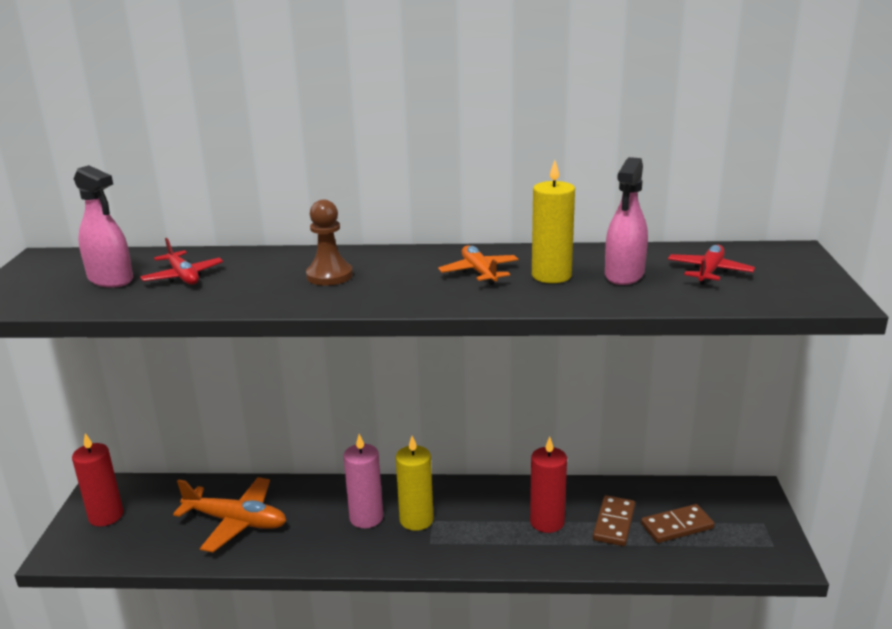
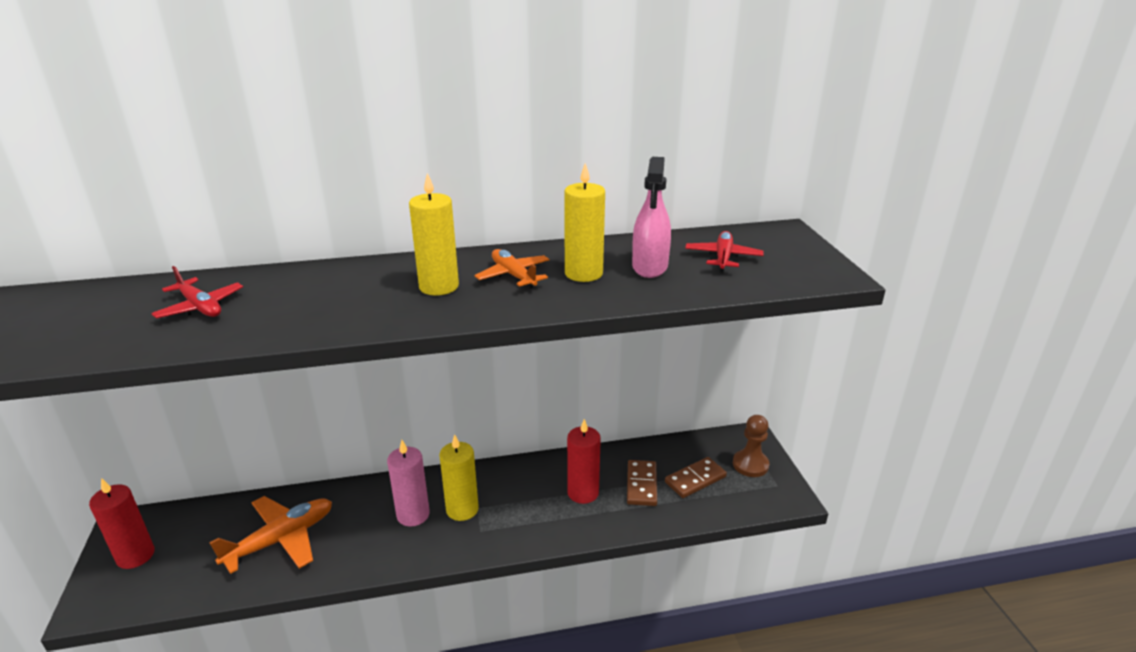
camera: 15 degrees left, 5 degrees up
(110, 279) = (114, 318): pink spray bottle -> none
(236, 522) = (281, 539): orange plane -> orange plane turned 45 degrees counterclockwise
(329, 276) = (363, 292): brown pawn -> brown pawn (750, 464)
(402, 276) = (439, 286): none -> yellow candle

